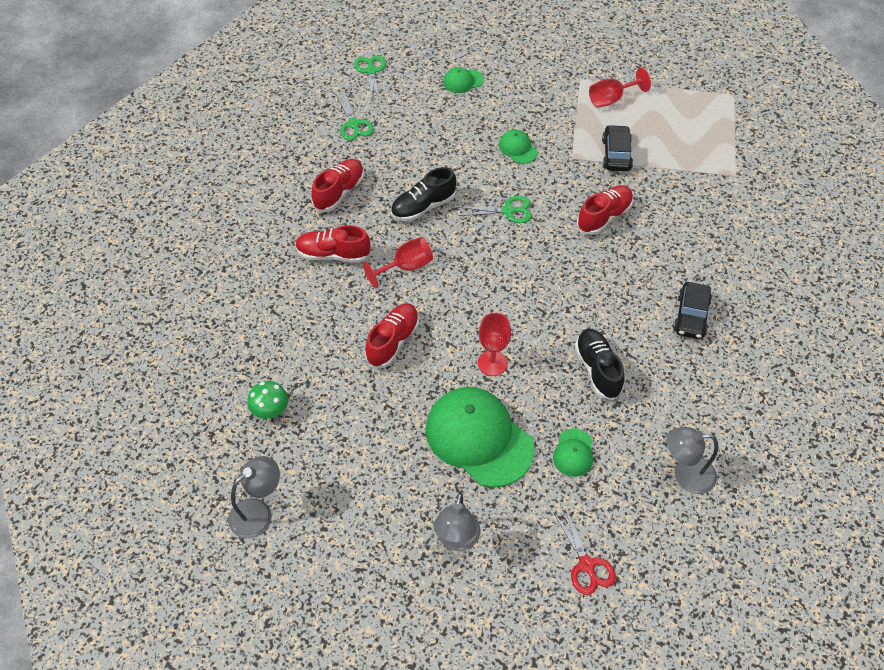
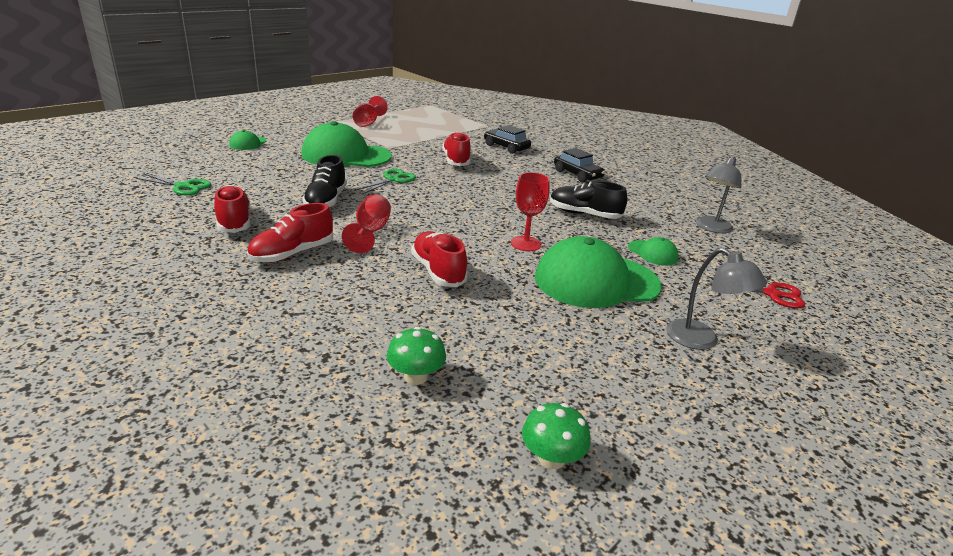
camera: 55 degrees left, 25 degrees down
(258, 512) = (551, 458): grey lamp -> green mushroom
(371, 71) = (153, 160): green scissors -> none
(518, 148) = (346, 155): green cap -> green cap, size x2.21
(616, 154) = (413, 139): black car -> black car (506, 147)

